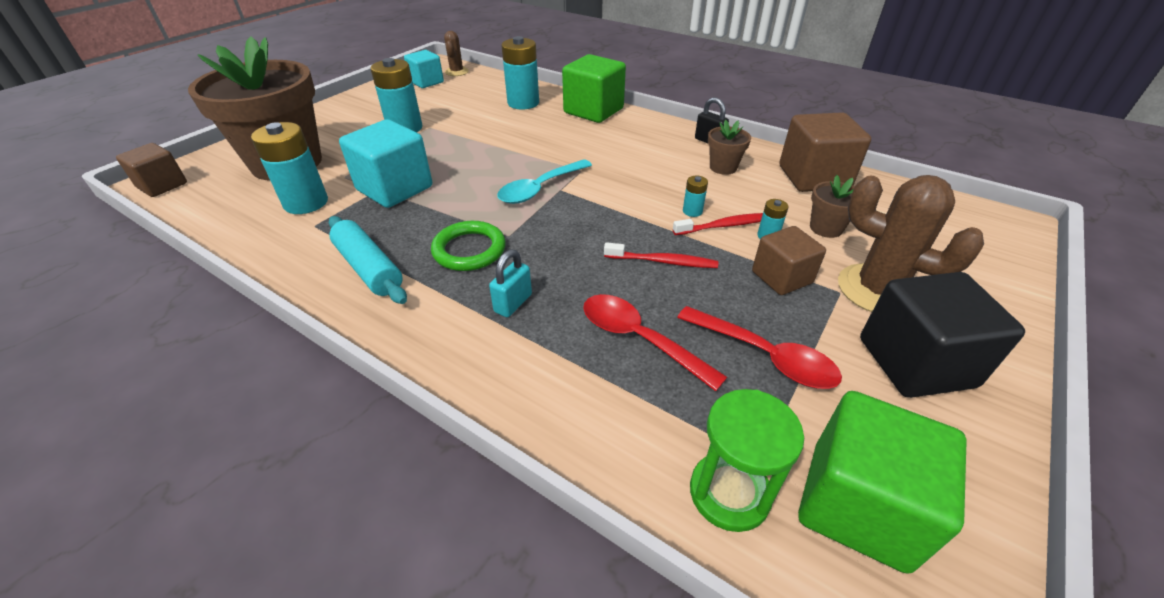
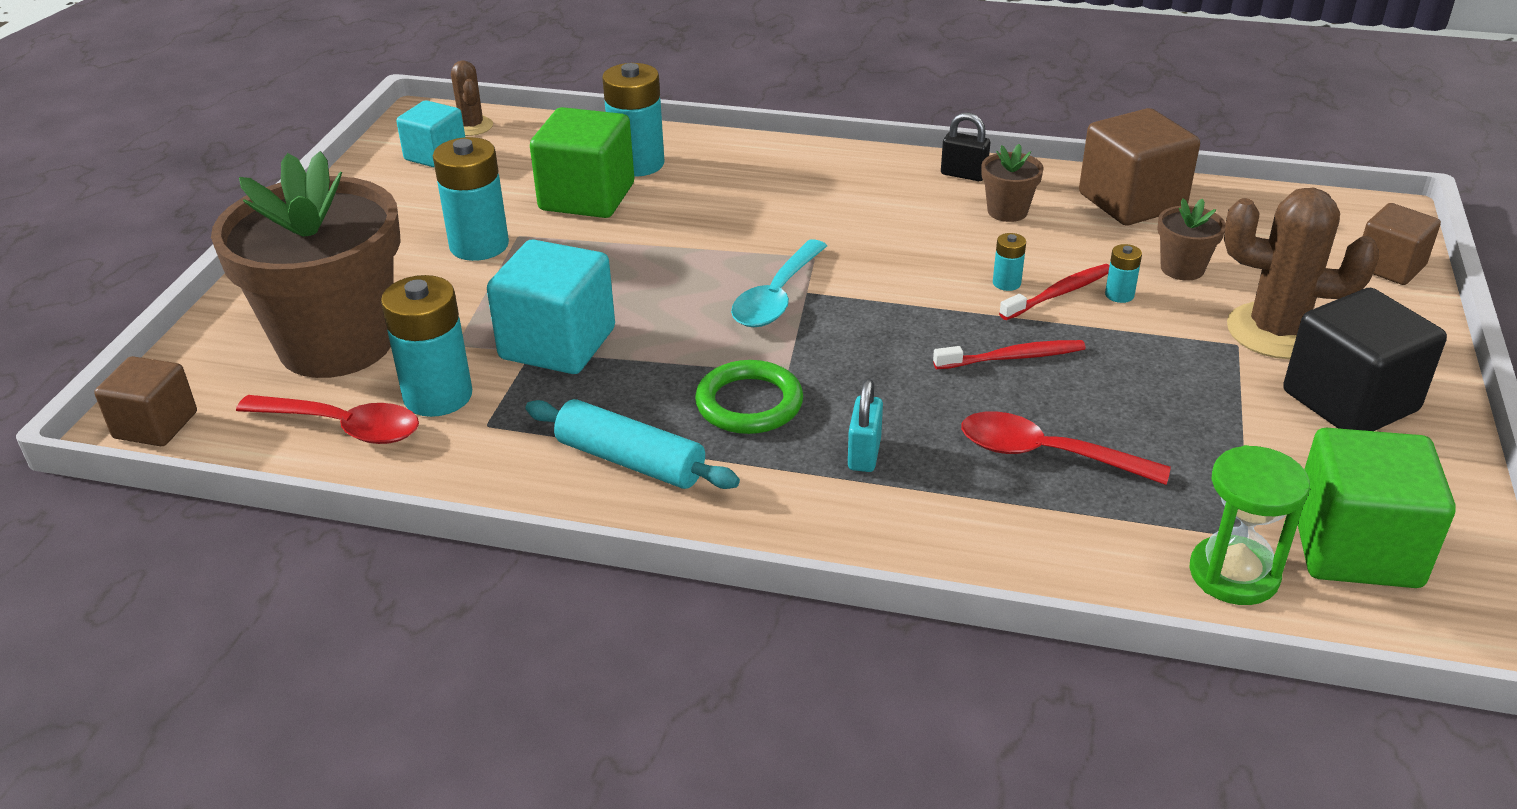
camera: 20 degrees left, 5 degrees down
(593, 111) = (760, 157): green cube -> green cube (587, 197)
(765, 356) = (1195, 436): red spoon -> red spoon (343, 427)
(781, 277) = (1164, 343): brown cube -> brown cube (1389, 267)

